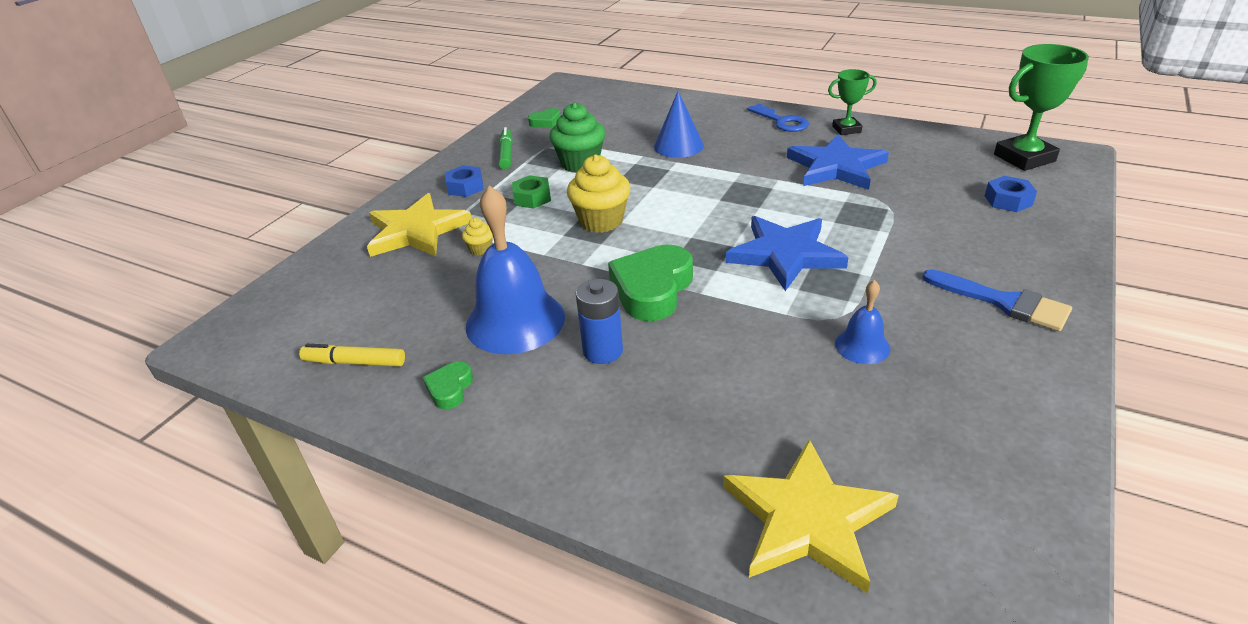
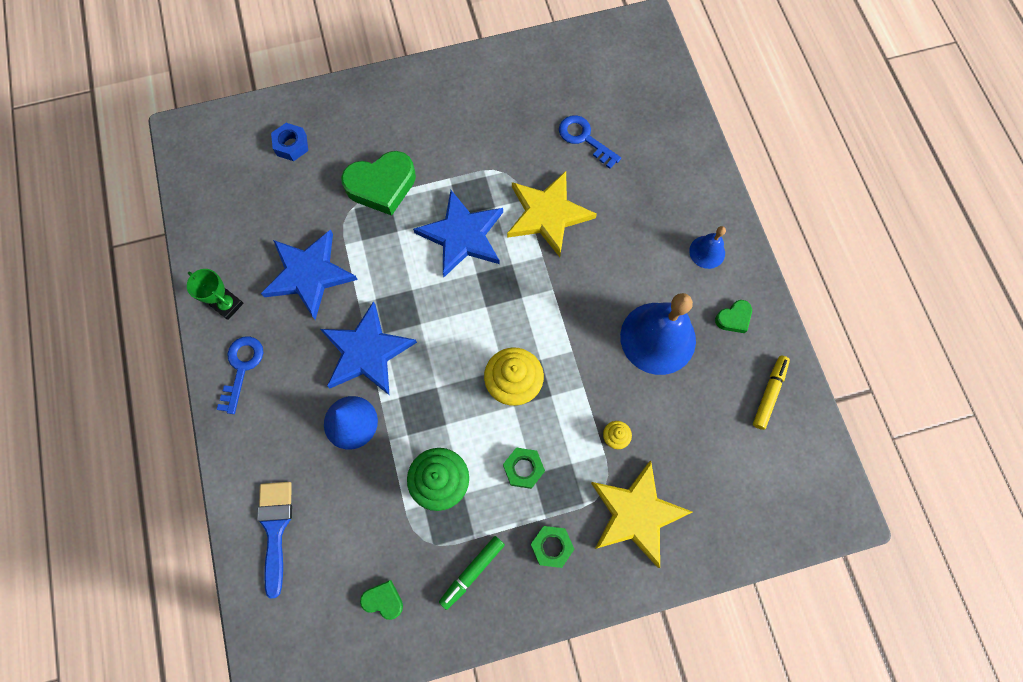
camera: 135 degrees left, 35 degrees up
(354, 362) = (769, 393): yellow marker -> yellow marker turned 120 degrees counterclockwise
(465, 187) = (551, 546): blue nut -> green nut
(603, 351) = (637, 267): blue battery -> none
(652, 289) = (562, 285): green heart -> green heart (382, 186)
(727, 169) = (366, 352): none -> blue star
(807, 519) = (657, 111): yellow star -> yellow star (547, 214)
(828, 408) = (584, 138): none -> blue key
(862, 346) = (523, 148): blue bell -> blue bell (707, 252)
(1004, 302) = (426, 104): blue brush -> blue brush (275, 528)
(1024, 158) = (210, 160): green trophy -> none

